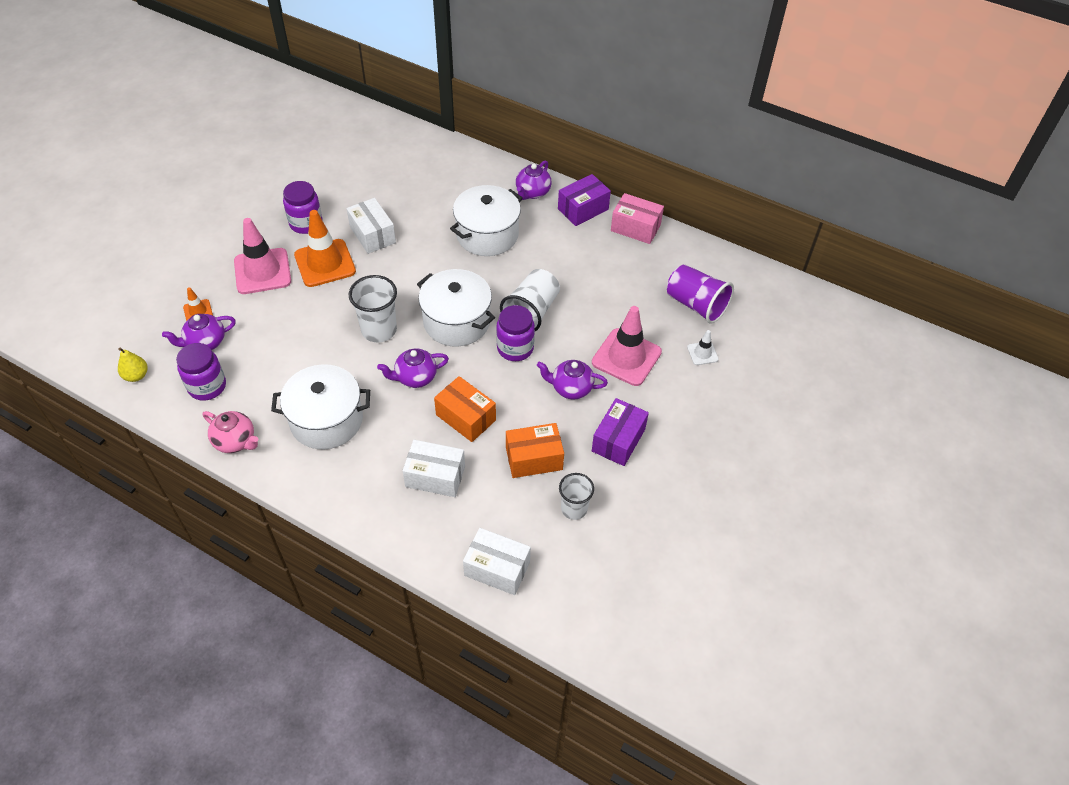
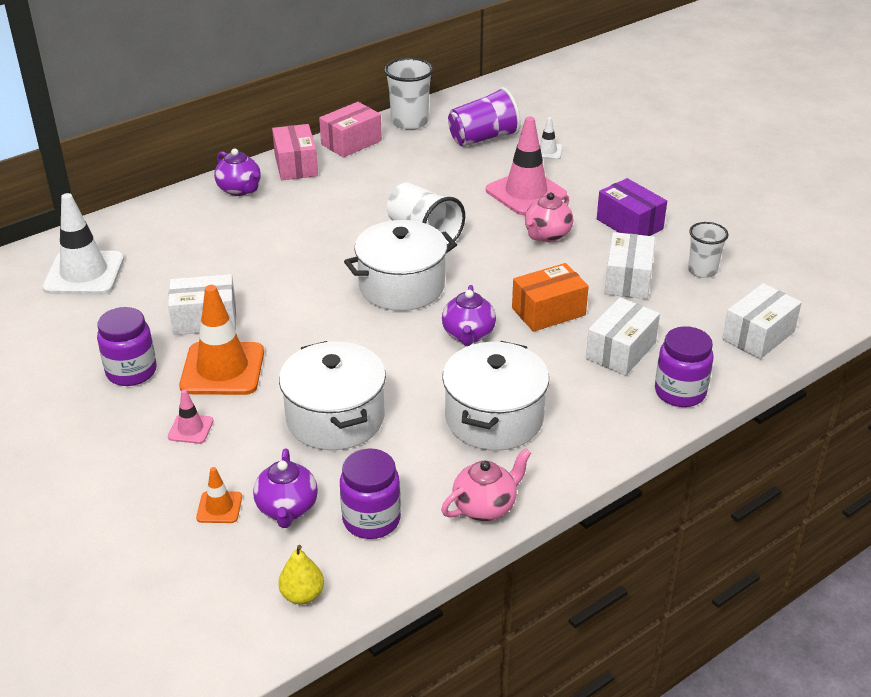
camera: 65 degrees left, 15 degrees down
(262, 271) = (190, 429): pink traffic cone -> pink traffic cone, size x0.47
(379, 330) = (374, 347): white cup -> white cup (409, 122)
(395, 160) = (84, 273): none -> white traffic cone
(487, 235) = (280, 235): white pot -> white pot (335, 418)
(515, 348) = (469, 256): purple jar -> purple jar (680, 392)
(534, 458) = (628, 280): orange box -> white box
(571, 388) = (547, 235): purple teapot -> pink teapot
(583, 209) = (296, 165): purple box -> pink box

